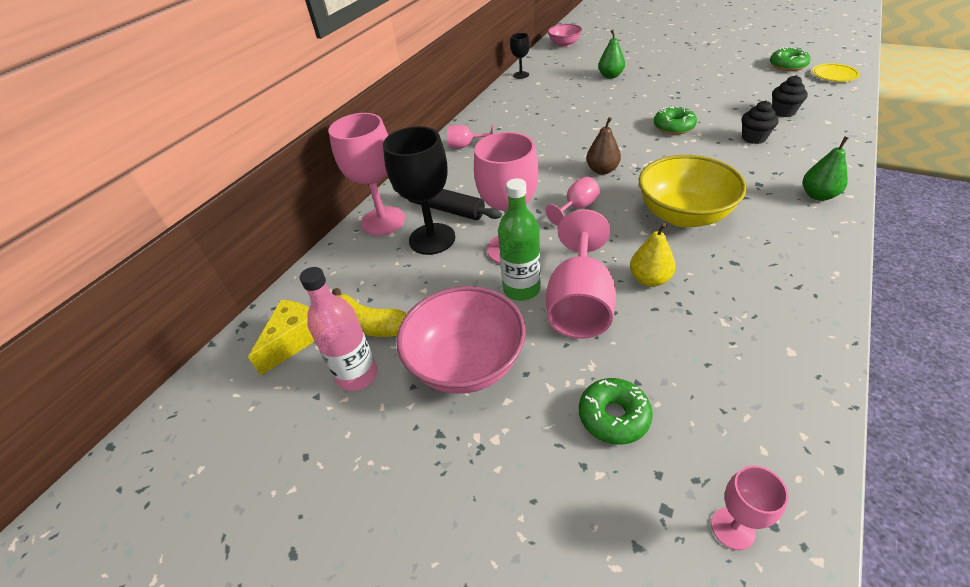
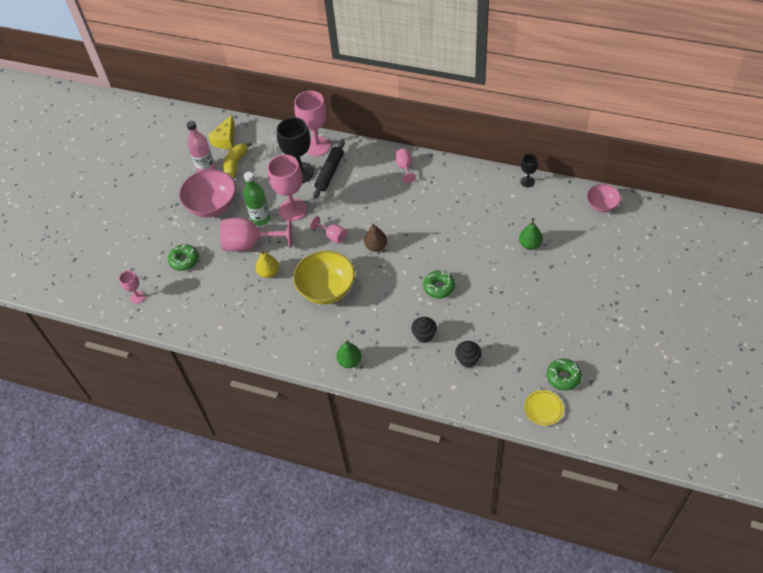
camera: 80 degrees right, 10 degrees up
(294, 340) = (225, 139): yellow cheese -> yellow cheese turned 90 degrees clockwise

